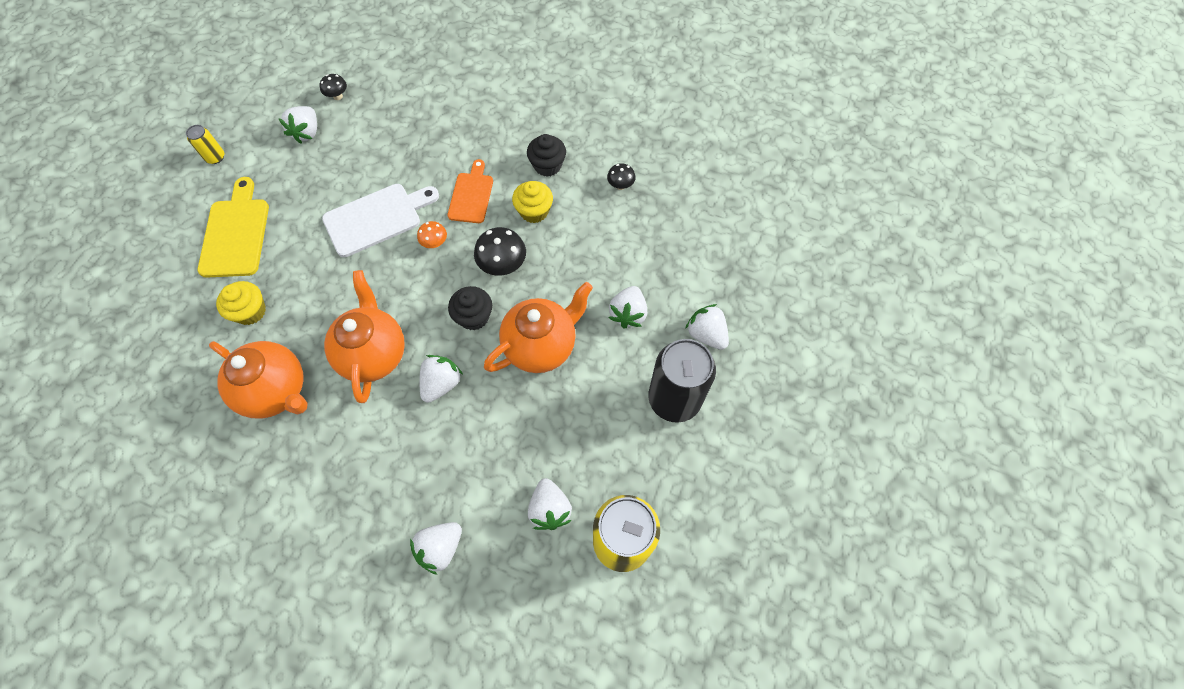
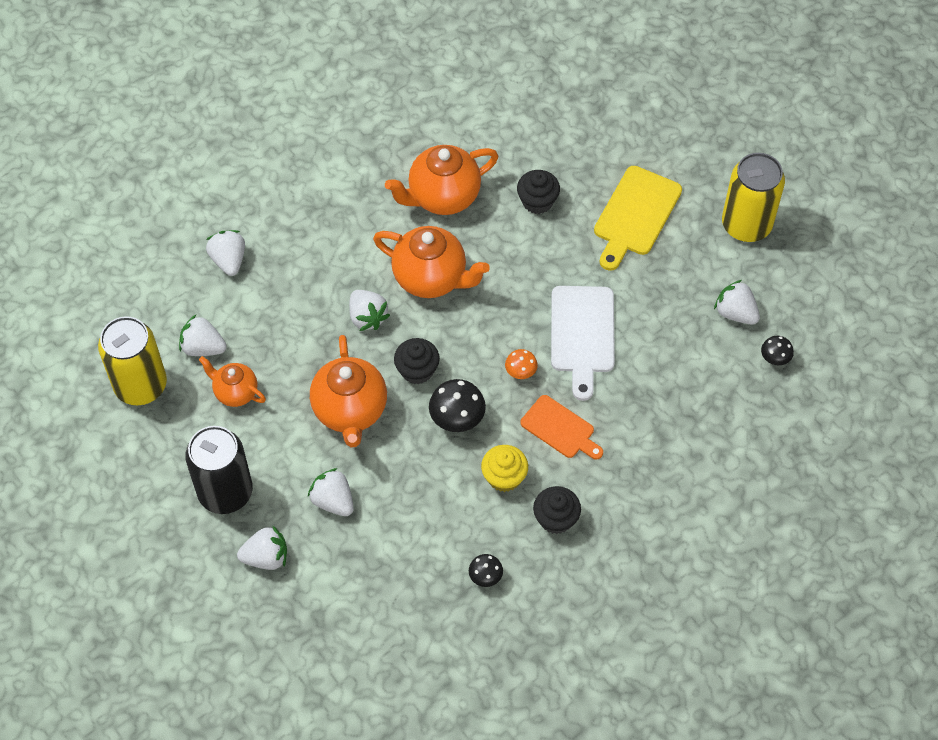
camera: 120 degrees right, 5 degrees down
(215, 157) = (746, 225): yellow can -> yellow can, size x2.22
(236, 233) = (635, 215): yellow cutting board -> yellow cutting board turned 90 degrees clockwise
(250, 311) = (537, 201): yellow cupcake -> black cupcake
(578, 450) = (235, 392): none -> orange teapot

